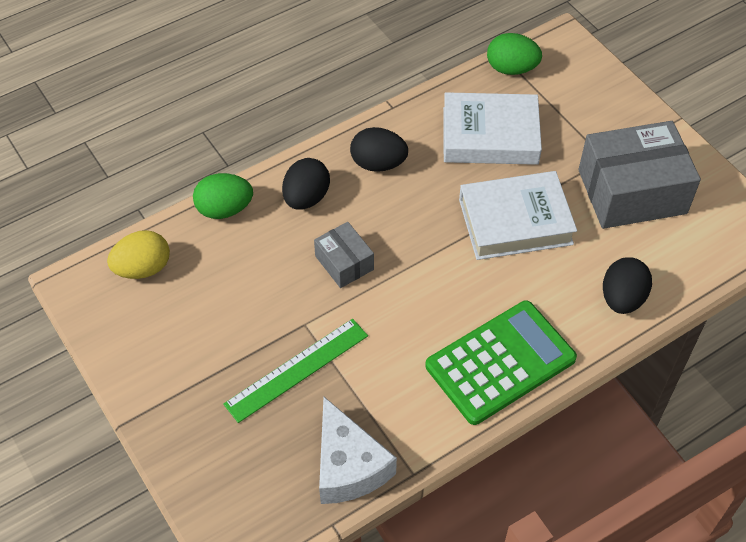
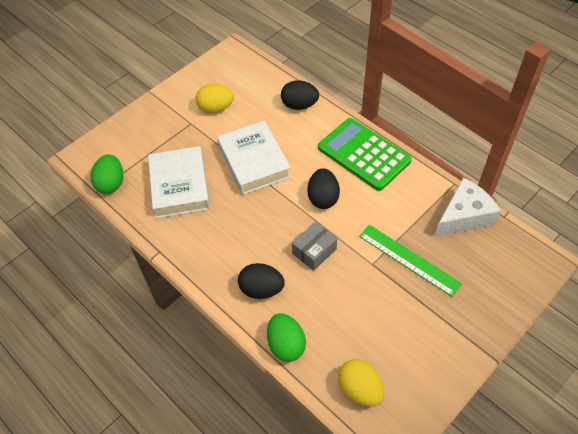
camera: 100 degrees left, 0 degrees up
(378, 164) = (218, 249): black egg -> black egg (323, 198)
(632, 191) = (216, 108): grey box -> yellow egg

